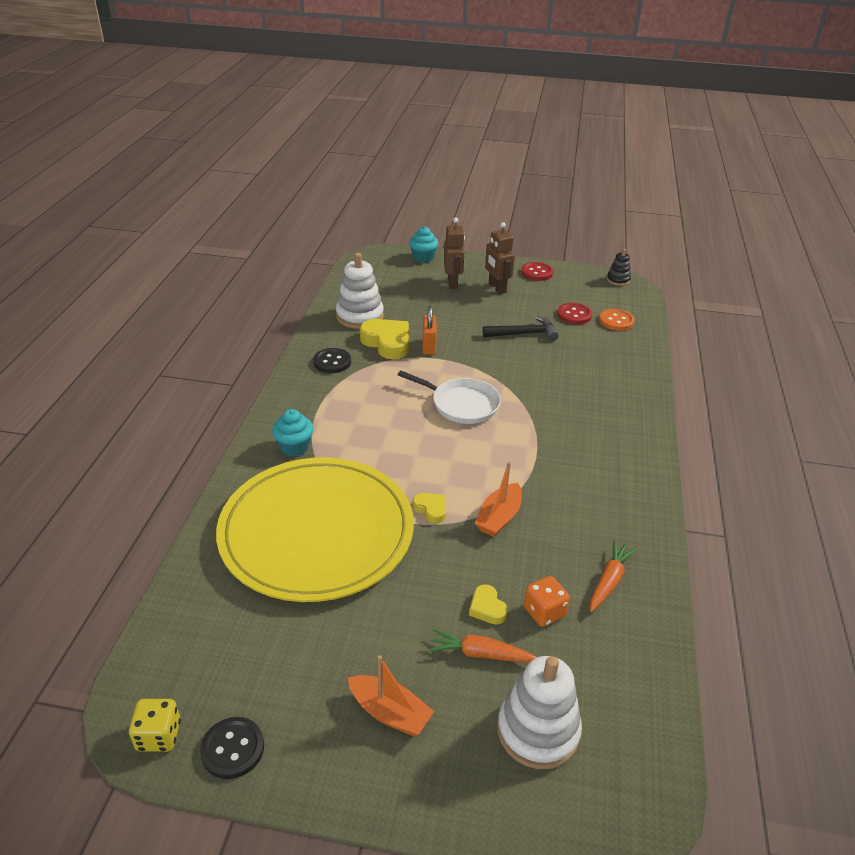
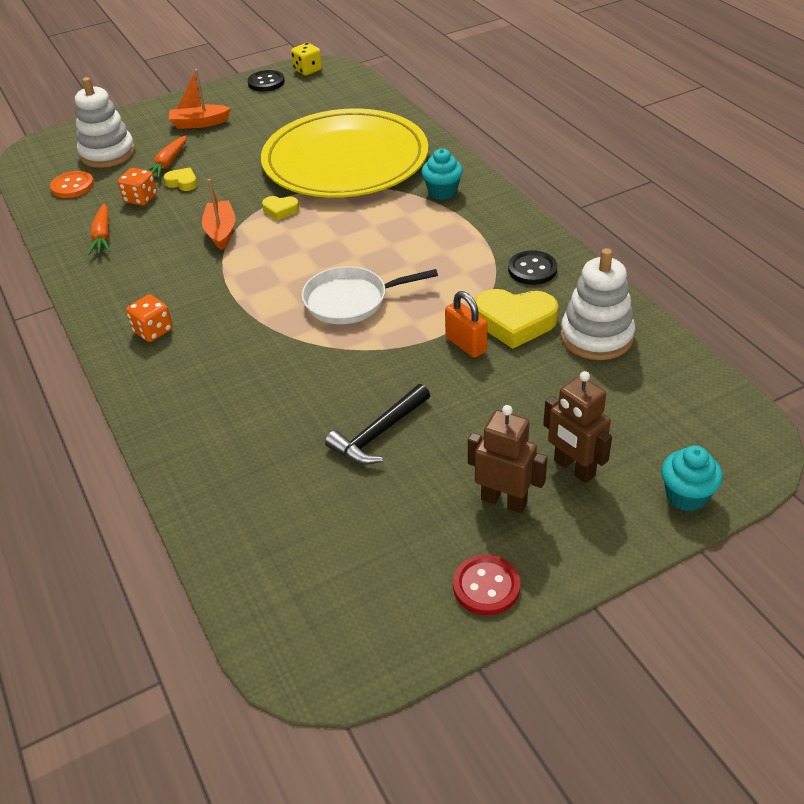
camera: 145 degrees right, 5 degrees up
(480, 654) = (168, 163): orange carrot -> orange carrot turned 135 degrees clockwise
(574, 315) = (342, 517): red button -> none
(613, 457) = (153, 331): none -> orange dice
(616, 321) = (271, 545): orange button -> orange button (72, 186)
(618, 280) = (337, 669): black stacking toy -> none

